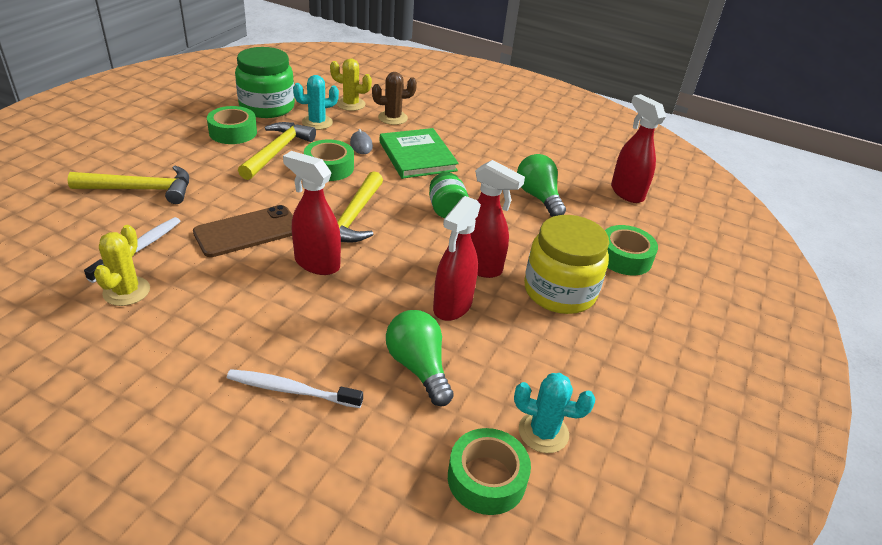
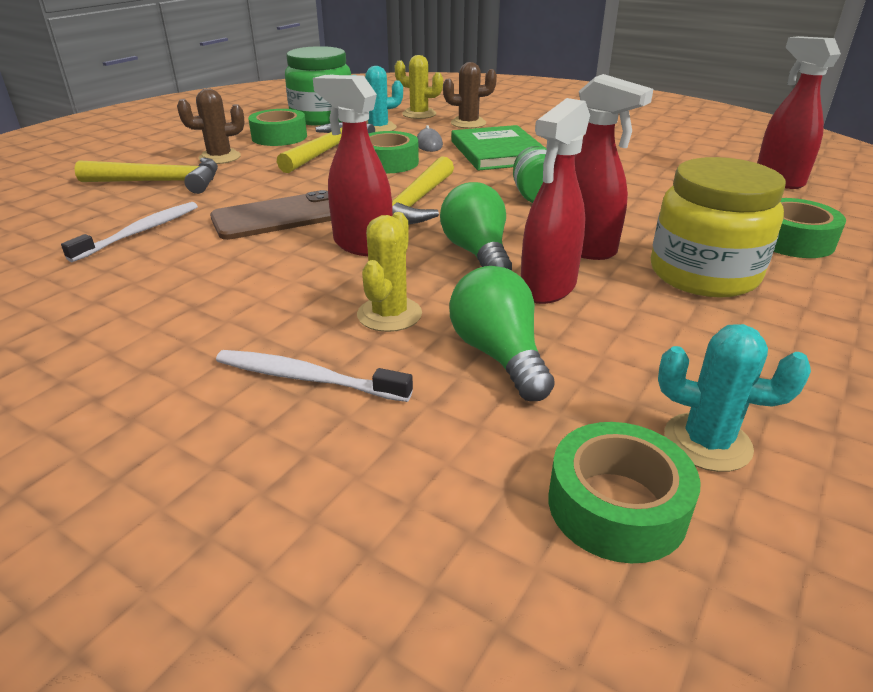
camera: 10 degrees right, 5 degrees down
(126, 291) = (111, 271): yellow cactus -> yellow cactus (389, 314)
(186, 158) = (220, 157): none -> brown cactus
(538, 197) = (658, 185): green light bulb -> green light bulb (477, 253)

